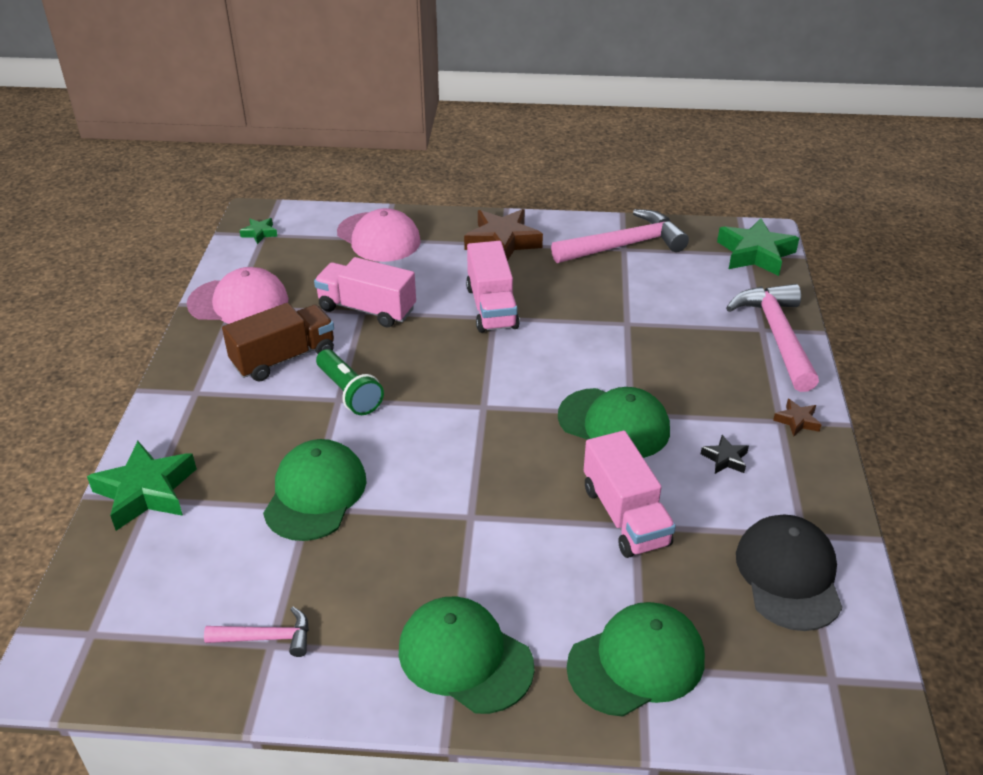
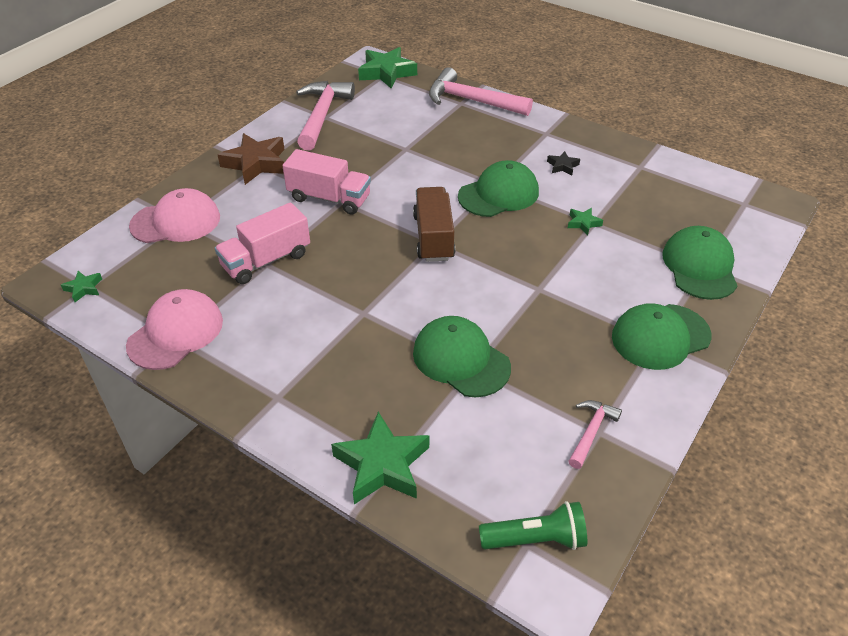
camera: 60 degrees left, 5 degrees up
(284, 358) = (283, 328): brown truck -> brown truck (433, 237)
(349, 393) = (361, 304): green flashlight -> green flashlight (535, 539)
(625, 516) = (583, 223): pink truck -> green star
(788, 575) = (666, 185): black cap -> none
(797, 421) = (551, 128): brown star -> none

